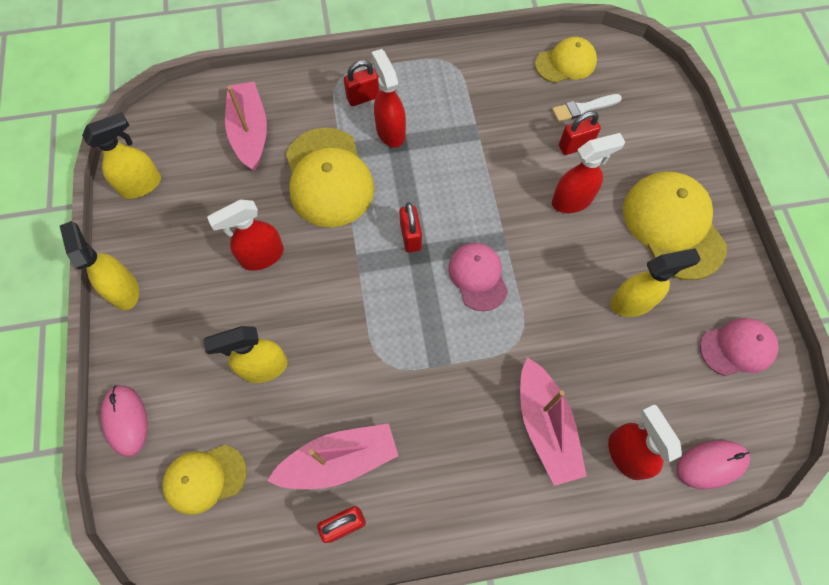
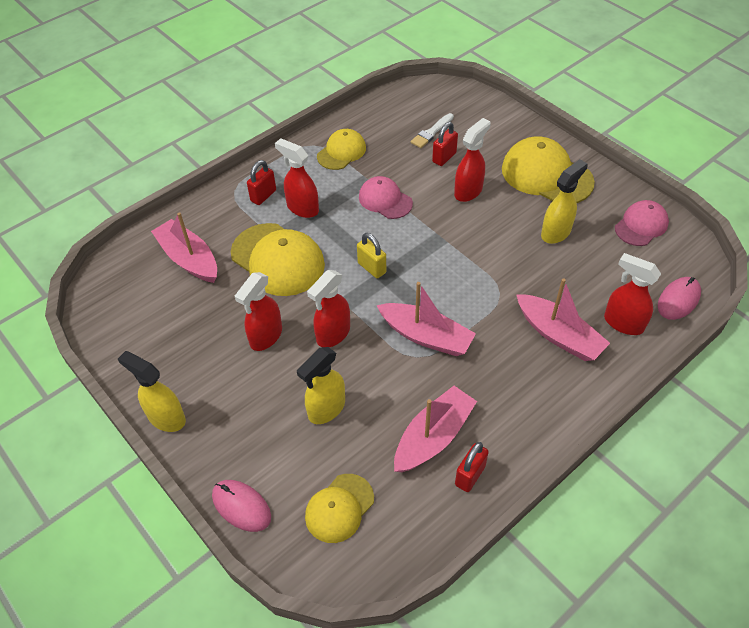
camera: 30 degrees left, 15 degrees down
(141, 185) = (122, 338): yellow spray bottle -> none
(323, 290) = (333, 334): none -> red spray bottle
(409, 345) = (426, 336): none -> pink boat
(410, 237) = (372, 268): red padlock -> yellow padlock
(478, 277) = (440, 269): pink cap -> pink cap (385, 200)
(565, 63) = (397, 110): yellow cap -> yellow cap (341, 152)

